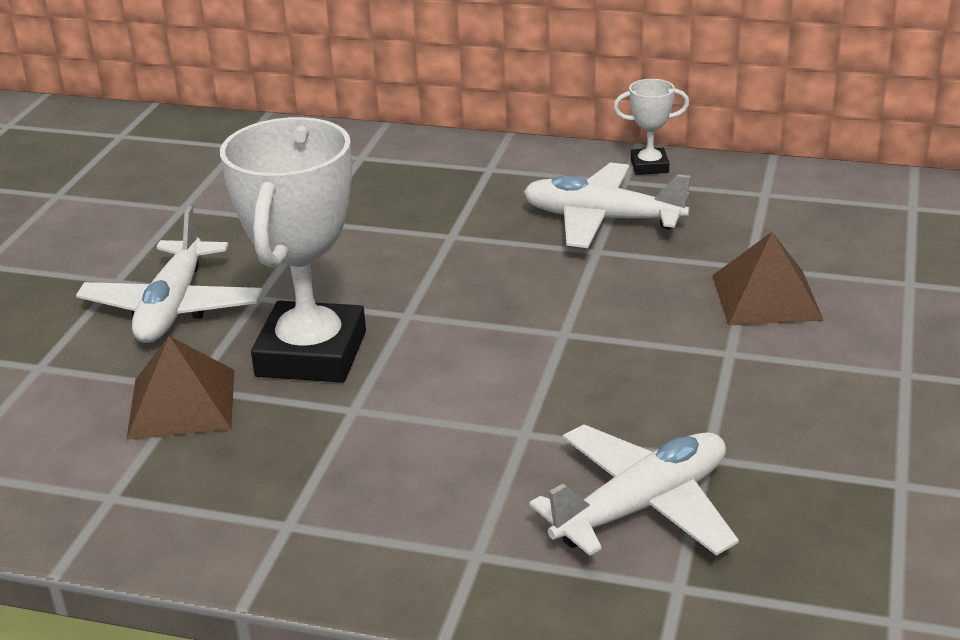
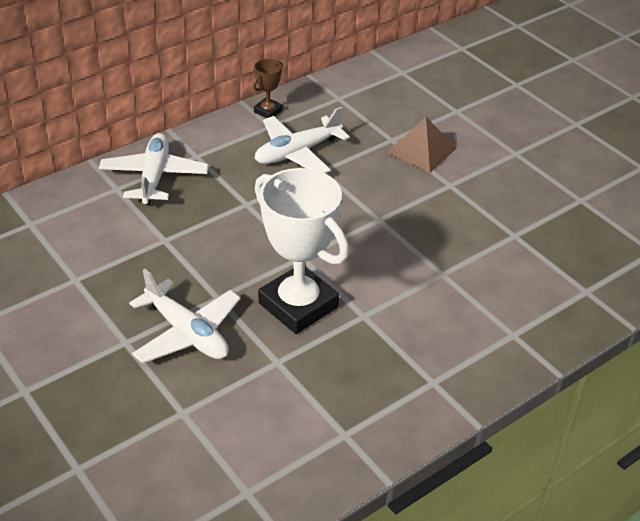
camera: 55 degrees left, 10 degrees up
(182, 403) = (289, 372): brown pyramid -> none
(642, 506) = (528, 271): white plane -> white plane (154, 177)
(649, 166) = (268, 111): white trophy -> brown trophy

